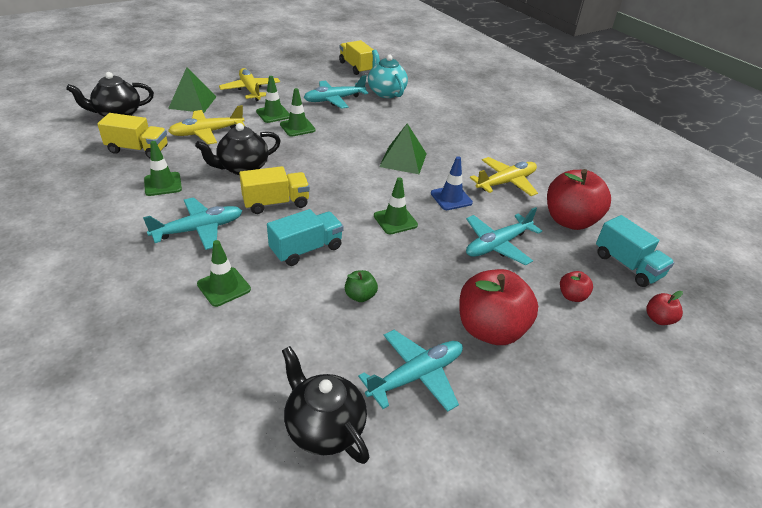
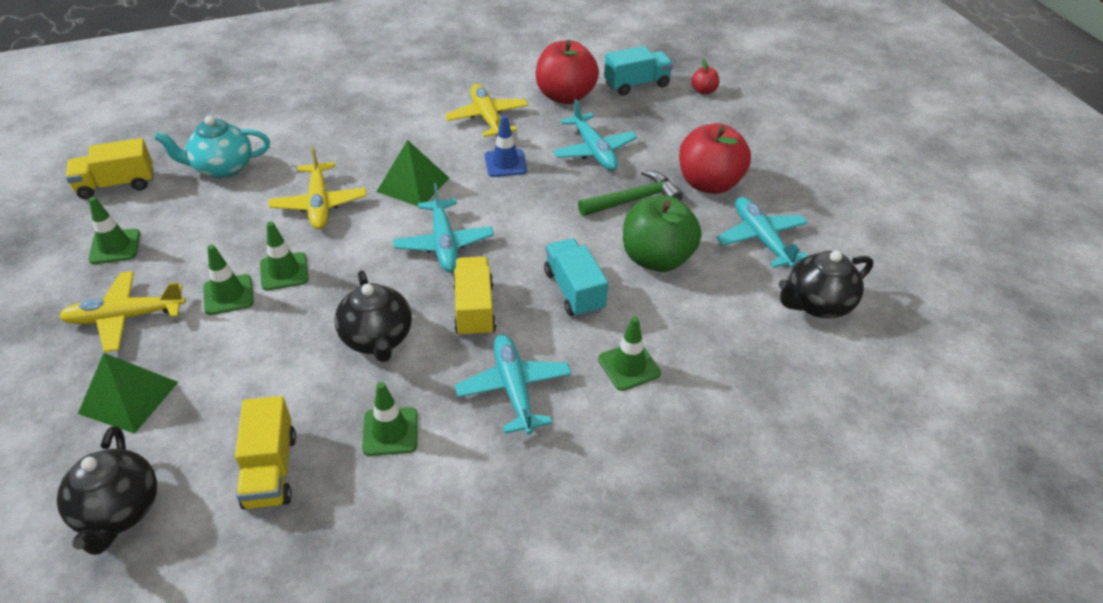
camera: 75 degrees left, 5 degrees up
(138, 150) = (270, 470): yellow truck -> yellow truck turned 150 degrees clockwise
(207, 133) = (252, 378): yellow plane -> yellow plane (319, 204)
(334, 100) = (216, 223): turquoise plane -> turquoise plane (444, 243)
(360, 296) = (657, 258): green apple -> green apple, size x2.22
(395, 220) = (536, 213): green traffic cone -> green traffic cone (115, 247)
(438, 275) = (633, 200): none -> green hammer
(572, 296) = (672, 126): red apple -> none

